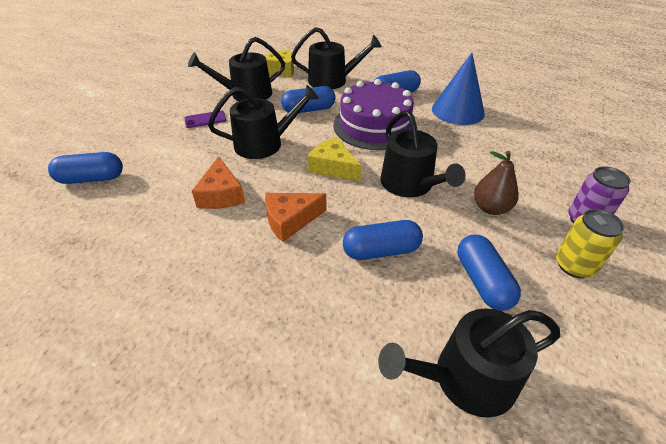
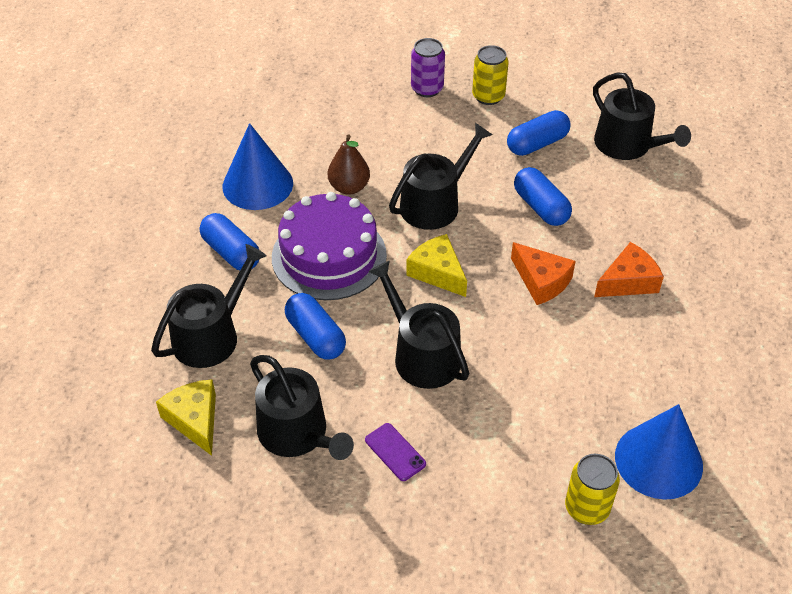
camera: 110 degrees left, 5 degrees up
(80, 226) = (658, 460): none -> blue cone
(92, 178) = (587, 508): blue capsule -> yellow can
(221, 194) = (538, 355): orange cheese -> orange cheese (628, 281)
(332, 80) = (211, 335): black watering can -> black watering can turned 60 degrees clockwise
(333, 167) = (437, 272): yellow cheese -> yellow cheese turned 120 degrees clockwise
(490, 208) = (441, 144): brown pear -> brown pear (349, 187)

